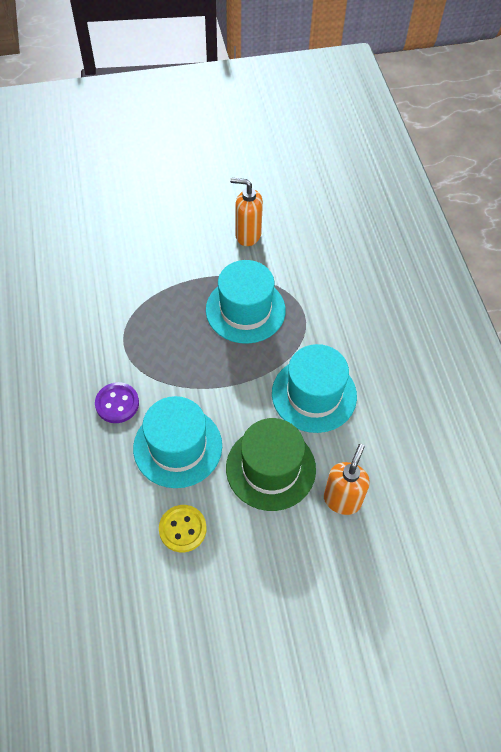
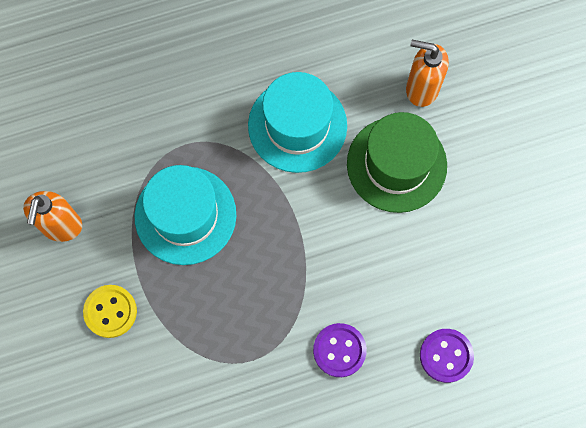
camera: 95 degrees left, 15 degrees up
(94, 484) = (446, 356): none -> purple button
(177, 447) = (385, 269): turquoise hat -> none
(182, 529) = (482, 248): yellow button -> yellow button (110, 311)

